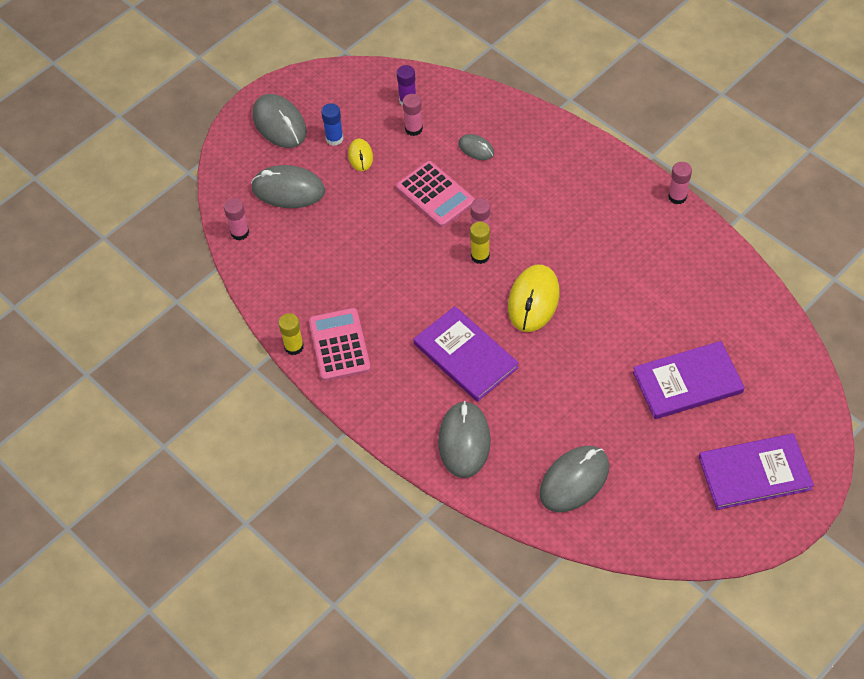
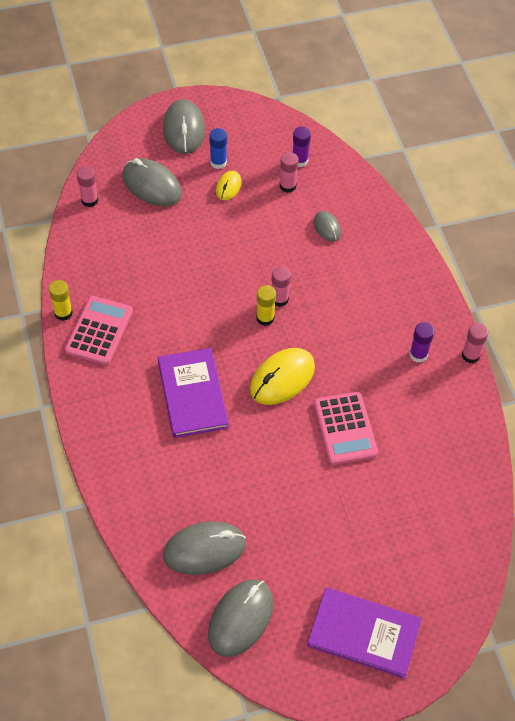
camera: 25 degrees right, 0 degrees up
(435, 195) = (265, 249): pink calculator -> pink calculator (345, 428)
(464, 441) = (139, 465): grey mouse -> grey mouse (240, 618)
(633, 219) = (418, 354): none -> purple glue stick
(687, 382) = (363, 520): purple book -> none

